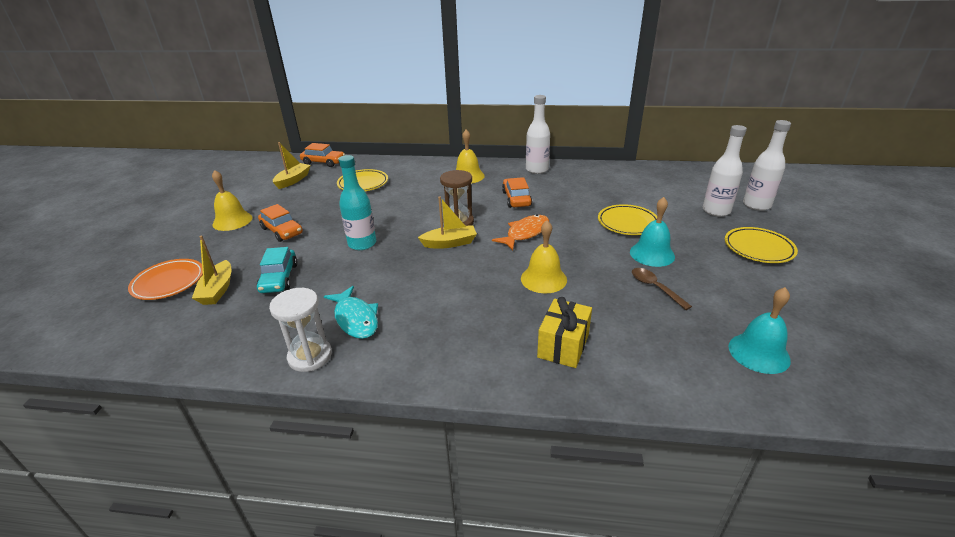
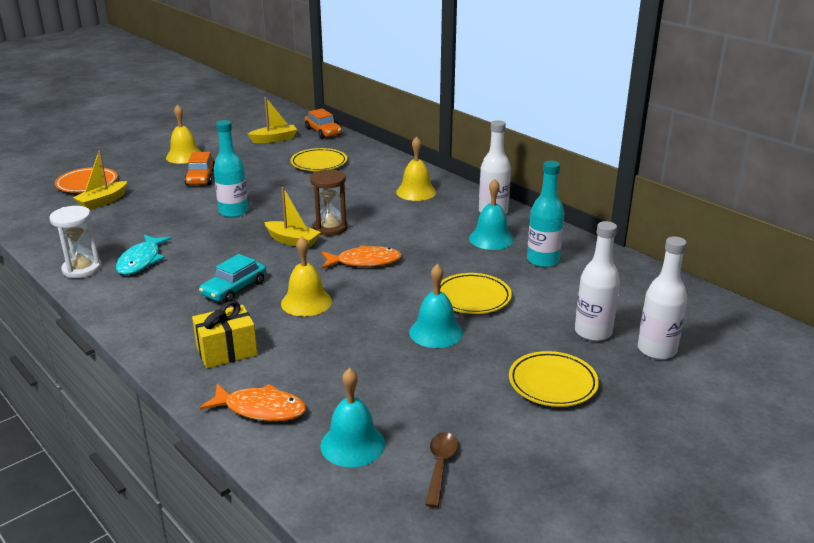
camera: 40 degrees right, 5 degrees down
(279, 278) = (145, 211): turquoise car -> turquoise car (234, 288)
(516, 199) = (417, 230): orange car -> none
(567, 185) = (491, 239): none -> turquoise bell
(616, 185) = (543, 260): none -> turquoise bottle
(655, 288) = (378, 356): brown spoon -> brown spoon (440, 466)
(668, 370) = (261, 409): none -> orange fish

